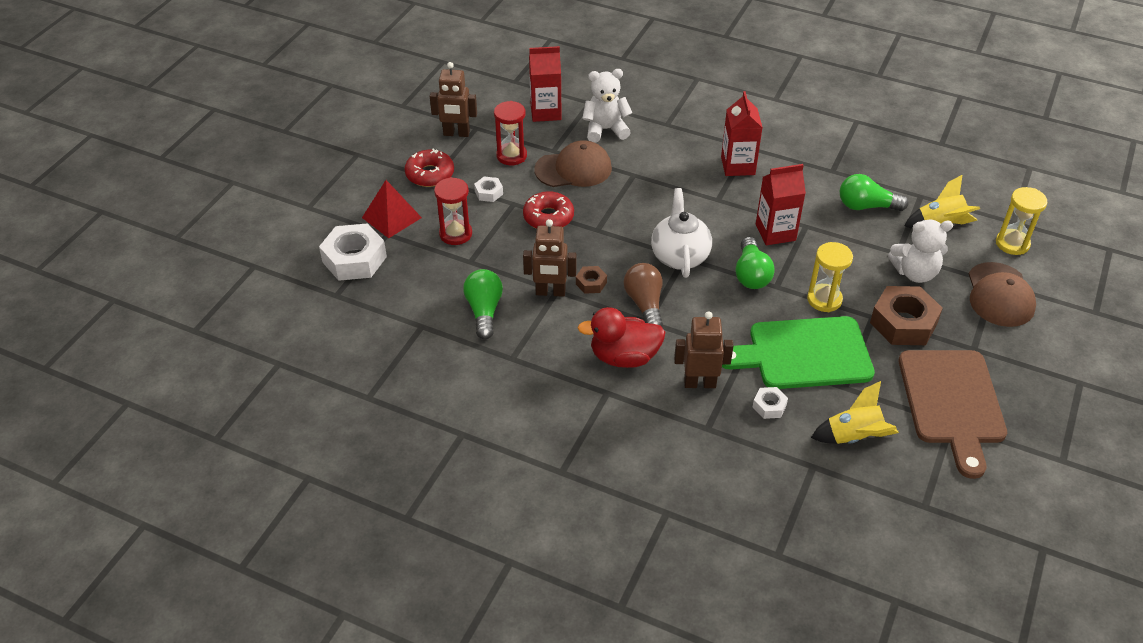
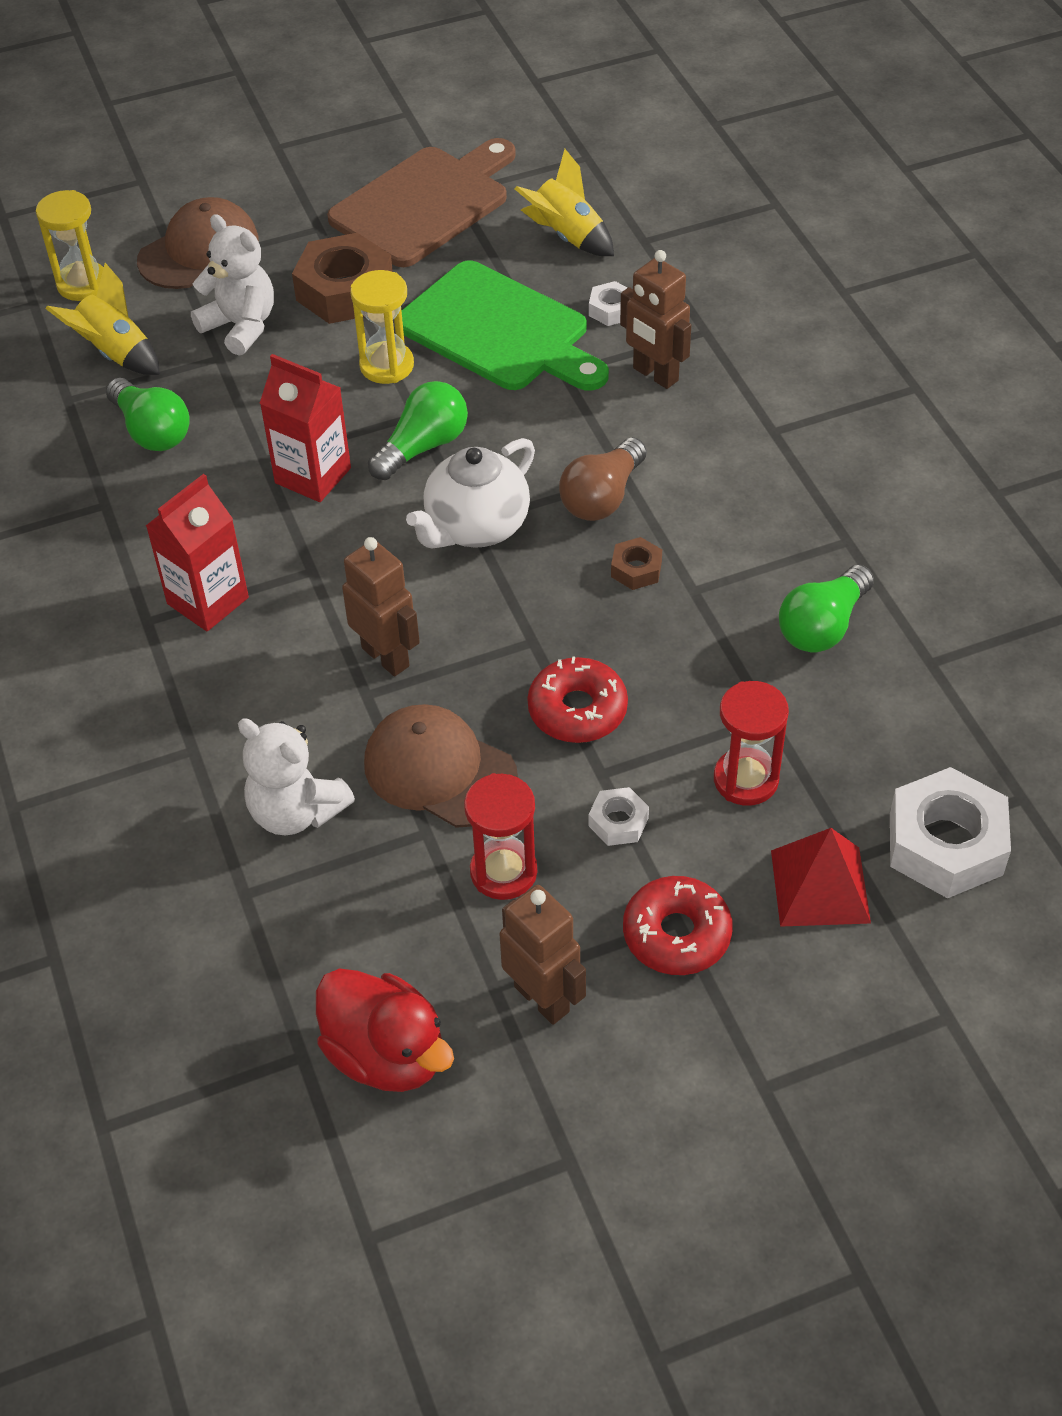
camera: 135 degrees left, 5 degrees up
(545, 112) = (340, 928): red carton -> none
(550, 292) = (704, 593): brown robot -> brown robot (386, 657)
(624, 357) = (706, 454): red duck -> red duck (386, 1054)

